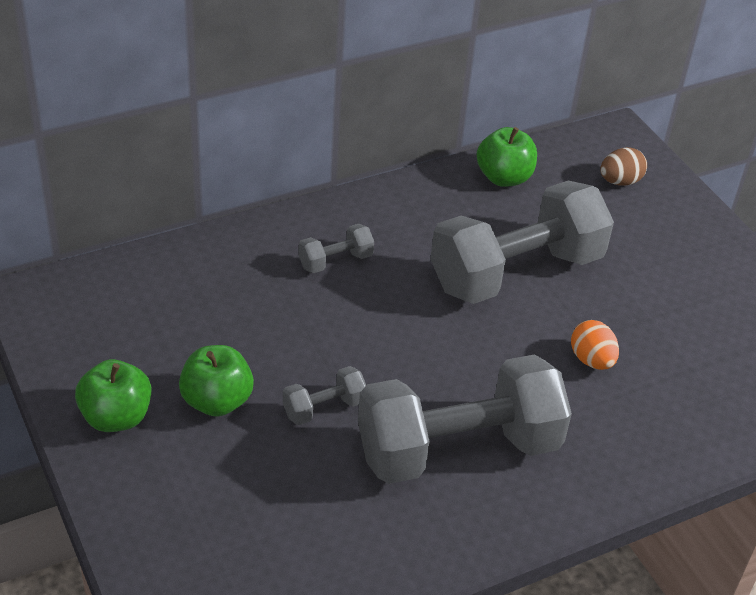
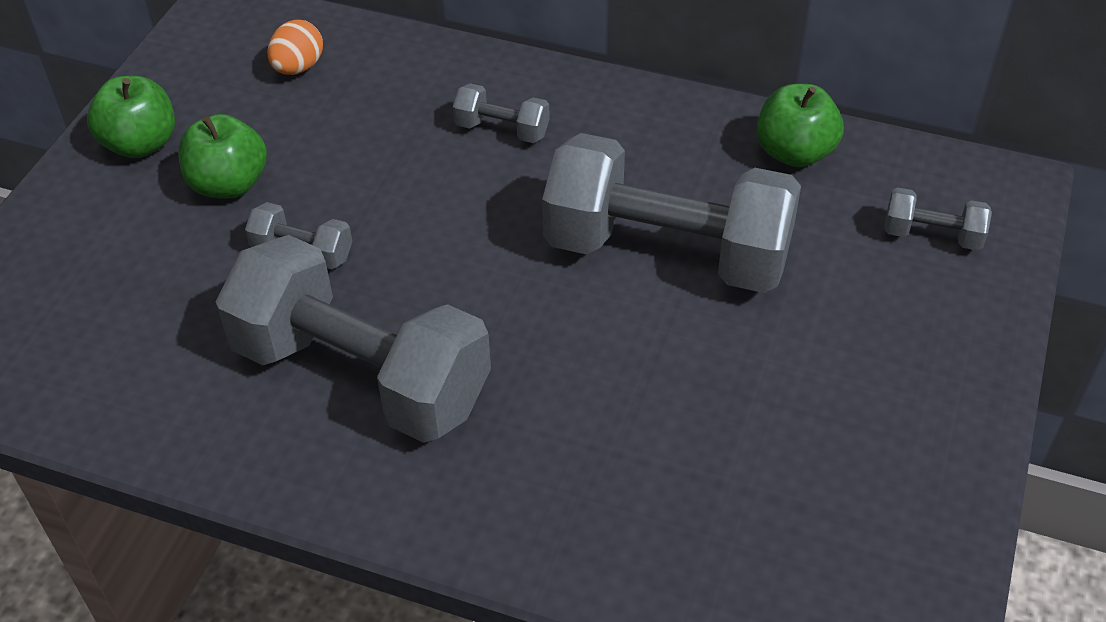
camera: 50 degrees right, 5 degrees up
(591, 360) = (618, 392): orange egg -> orange egg (298, 68)
(620, 181) = (932, 235): brown egg -> grey dumbbell

